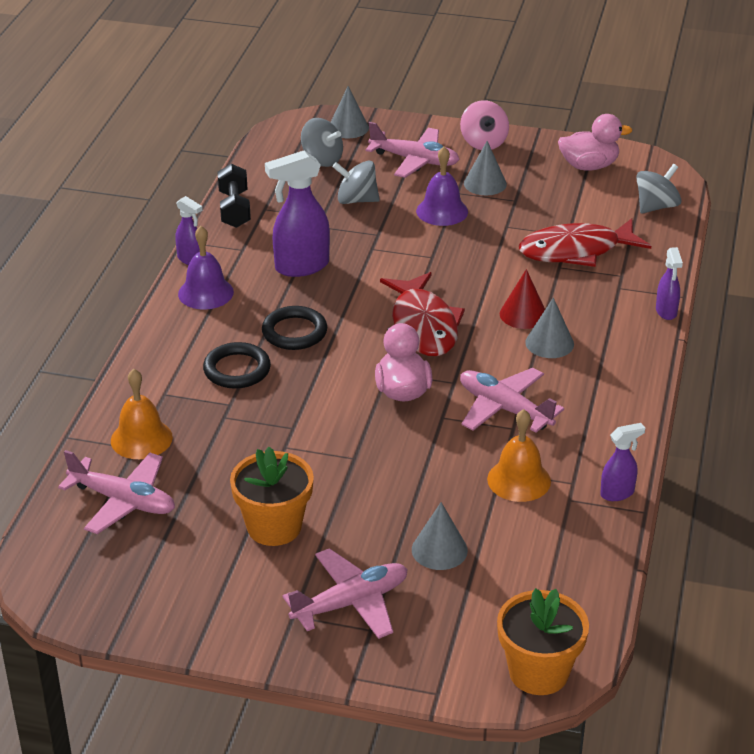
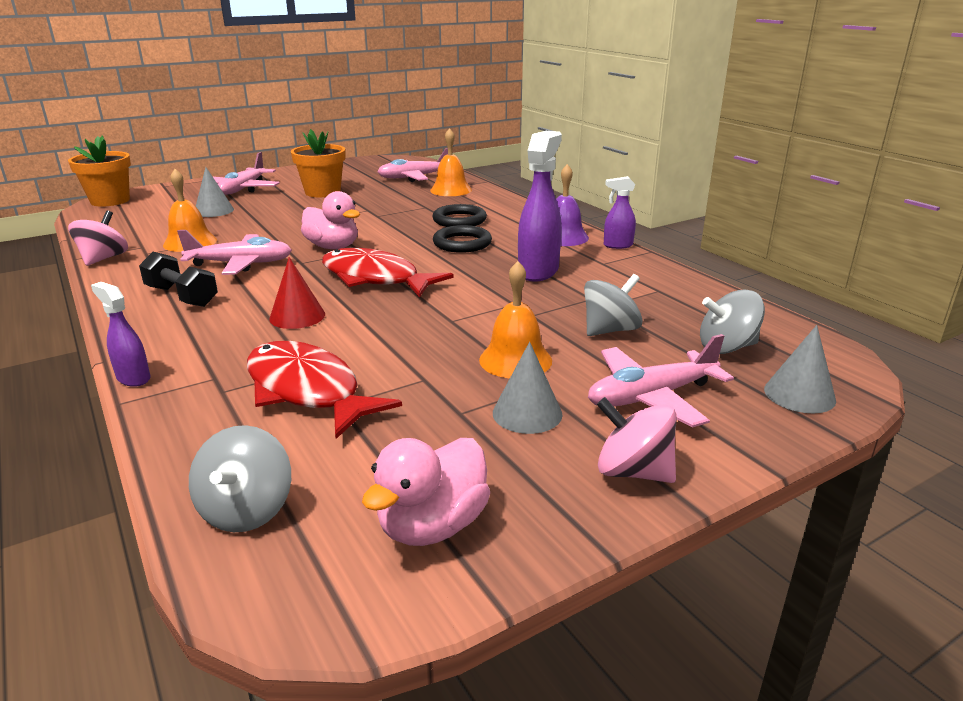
camera: 135 degrees right, 10 degrees down
(234, 209) = (676, 280): black dumbbell -> black dumbbell (182, 296)
(442, 211) = (515, 360): purple bell -> orange bell
(549, 343) = (246, 308): grey cone -> none
(576, 251) = (307, 390): red fish -> red fish turned 75 degrees counterclockwise
(617, 493) = (104, 259): purple spray bottle -> pink spinning top

